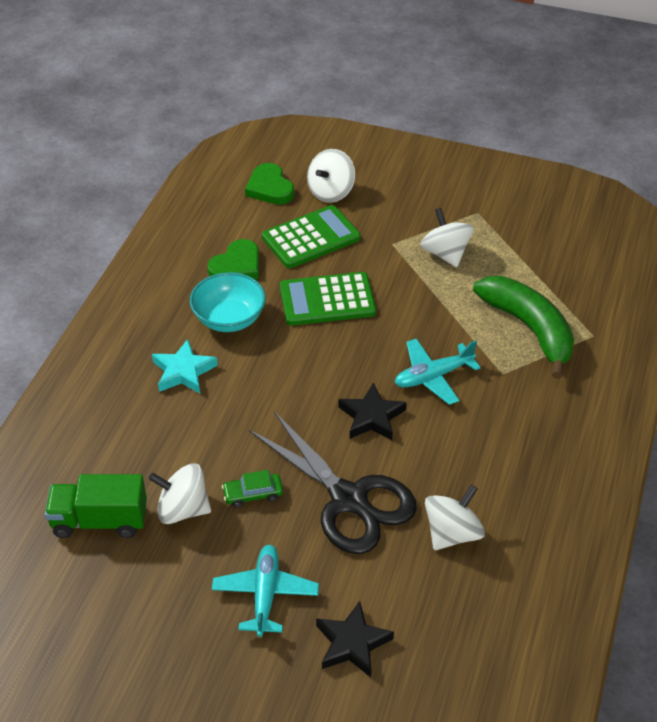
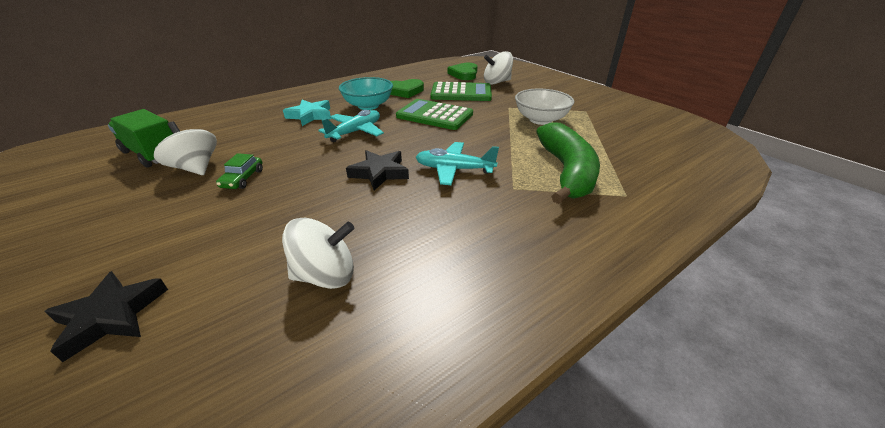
camera: 35 degrees right, 10 degrees down
(253, 494) = (242, 179): green car -> green car turned 105 degrees counterclockwise
(265, 594) = (139, 238): turquoise plane -> turquoise plane (355, 132)
(348, 499) = (290, 209): black scissors -> none
(445, 253) = (540, 120): white spinning top -> white bowl

